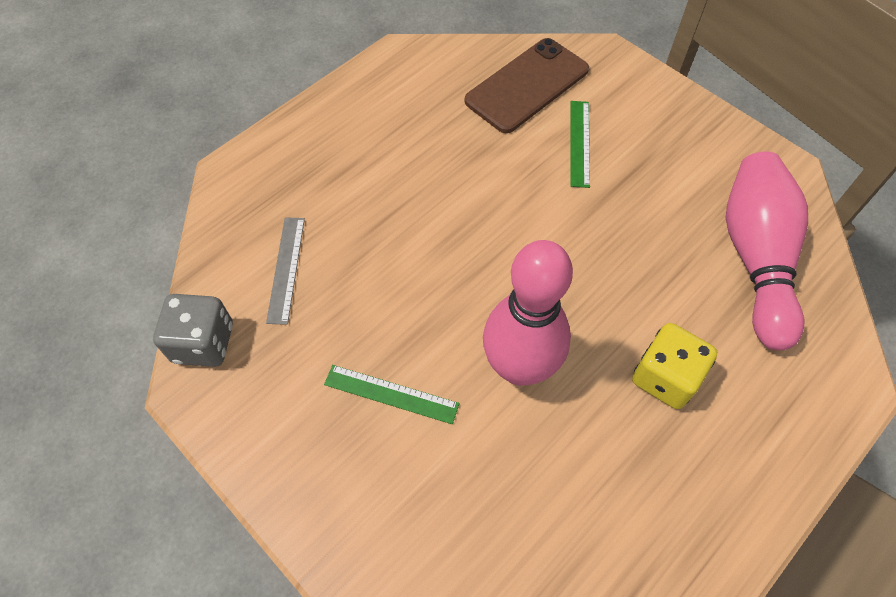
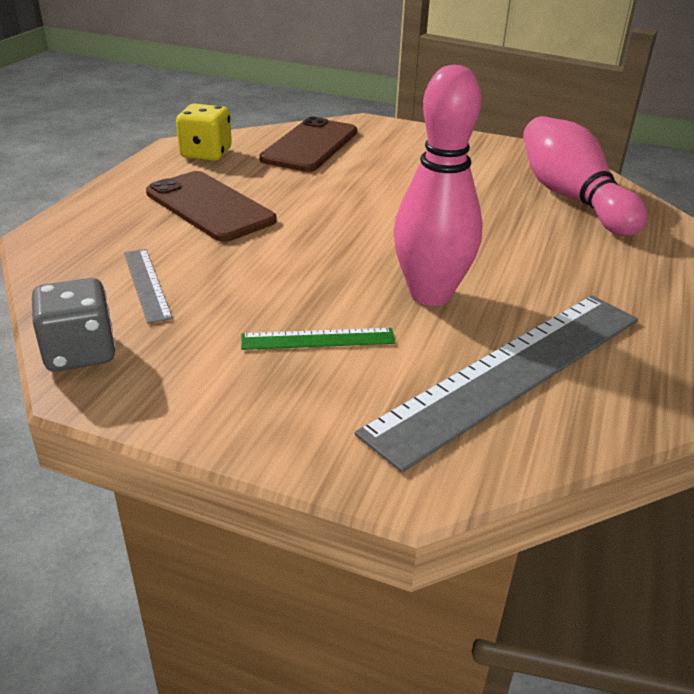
camera: 25 degrees left, 25 degrees down
(385, 167) = (209, 207): none -> brown phone
(531, 500) = (510, 372): none -> grey ruler
(579, 143) = (379, 166): green ruler -> none
(665, 377) = (560, 272): yellow dice -> yellow dice (206, 153)

